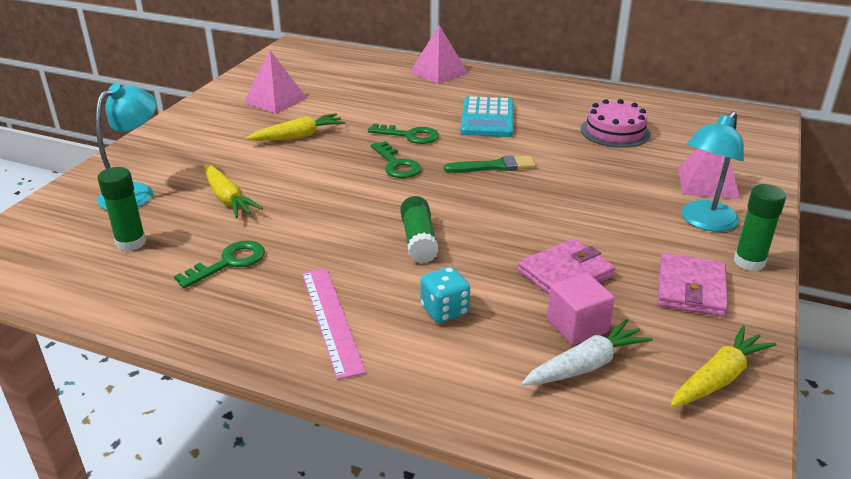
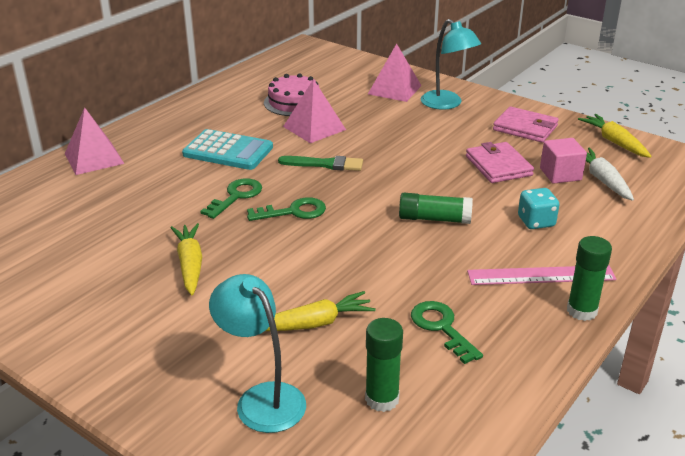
camera: 75 degrees left, 0 degrees up
(275, 100) = (73, 274): pink pyramid -> pink pyramid (314, 128)
(494, 166) = (325, 164): green brush -> green brush turned 90 degrees clockwise
(749, 262) = (499, 103): green glue stick -> green glue stick (581, 311)

